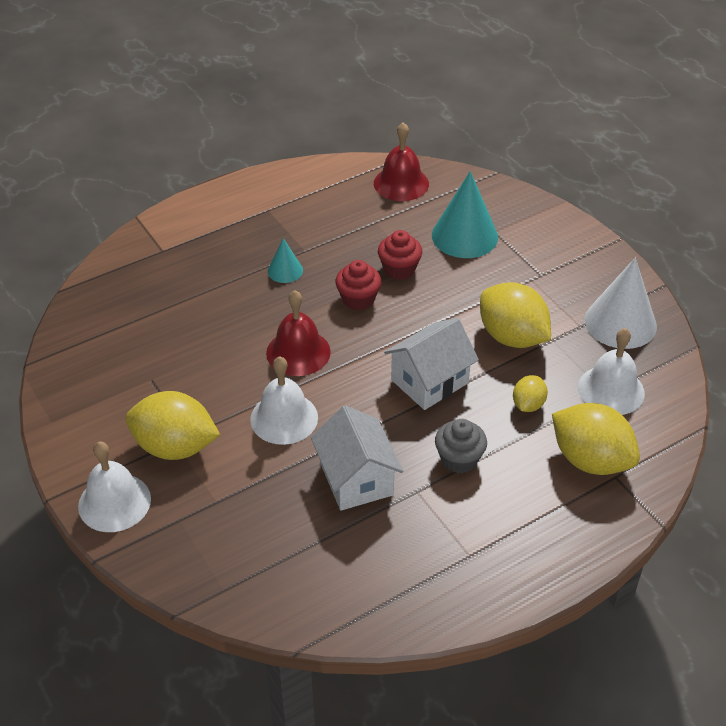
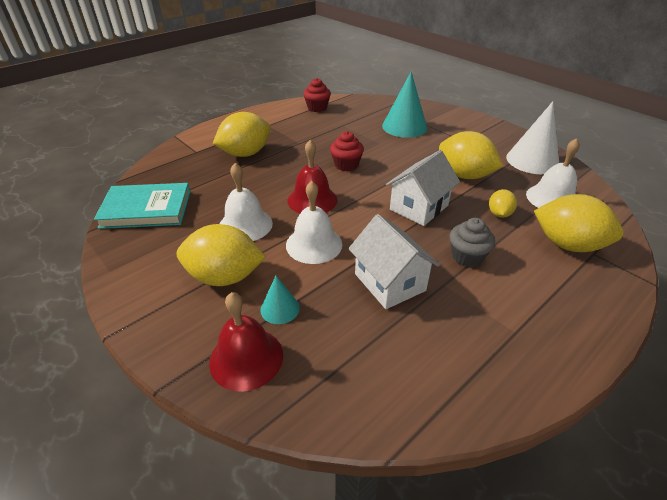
camera: 10 degrees left, 5 degrees down
(93, 341) = (146, 209): none -> turquoise book
(114, 502) = (172, 331): white bell -> white bell (245, 225)
(227, 262) = (245, 153): none -> yellow lemon
(285, 270) = (288, 154): turquoise cone -> turquoise cone (280, 308)
(399, 269) = (368, 146): red cupcake -> red cupcake (317, 108)
(401, 183) = (352, 106): red bell -> red bell (246, 358)

